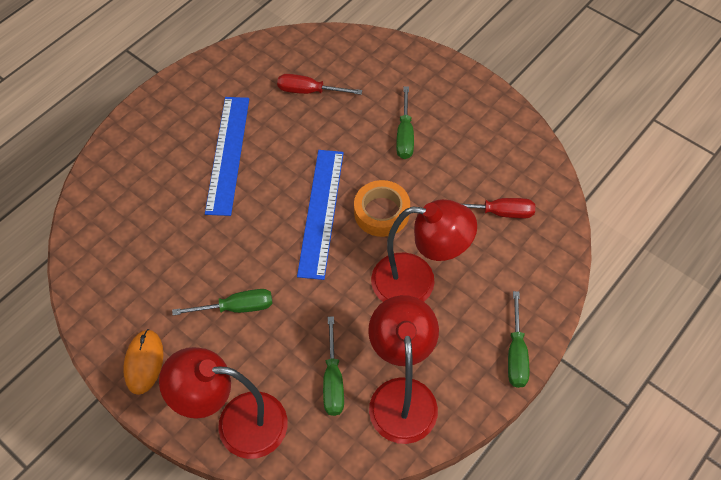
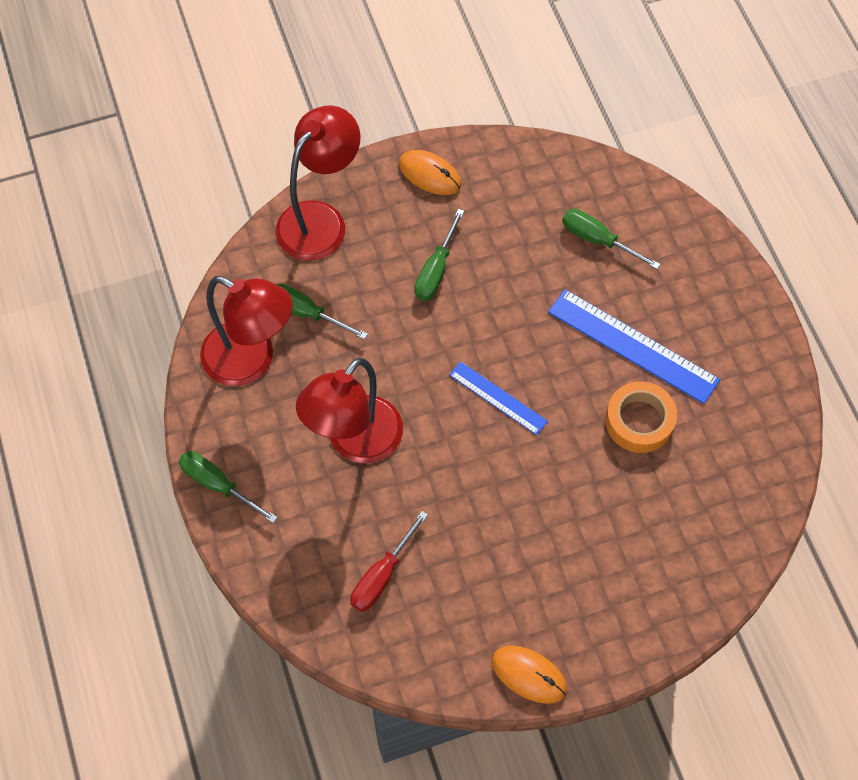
camera: 120 degrees right, 5 degrees up
(309, 91) = (678, 473): red screwdriver -> none
(321, 212) = (498, 398): blue ruler -> blue ruler, size x0.59
(381, 212) = (459, 456): orange tape -> orange tape (639, 421)
(405, 135) = (548, 541): green screwdriver -> green screwdriver (597, 240)
(496, 106) = (529, 675): none -> orange mouse

